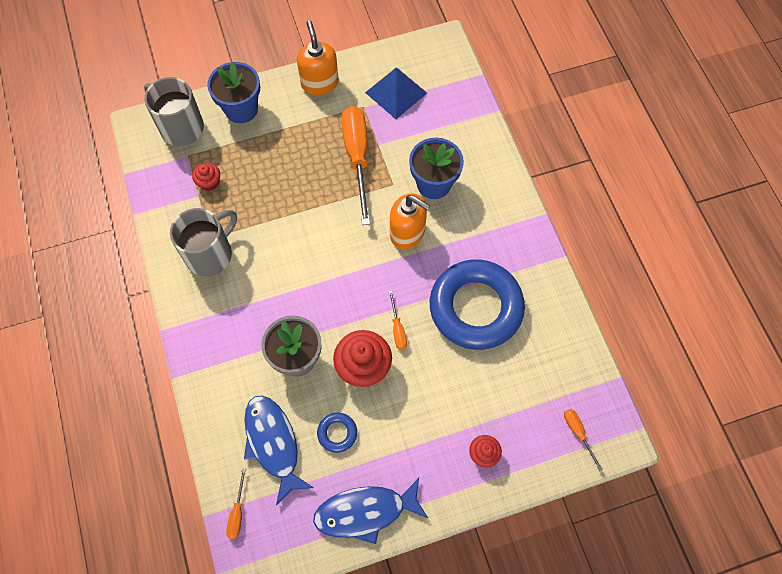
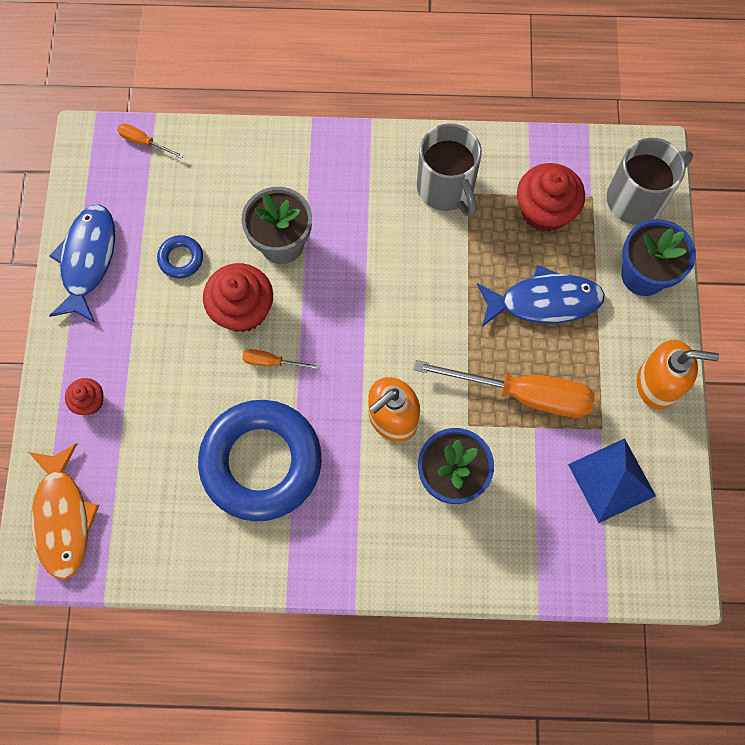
camera: 110 degrees right, 5 degrees up
(209, 182) = (544, 211): red cupcake -> red cupcake, size x1.86
(273, 443) = (198, 194): blue fish -> blue fish (544, 301)
(578, 433) = (63, 517): orange screwdriver -> orange fish

